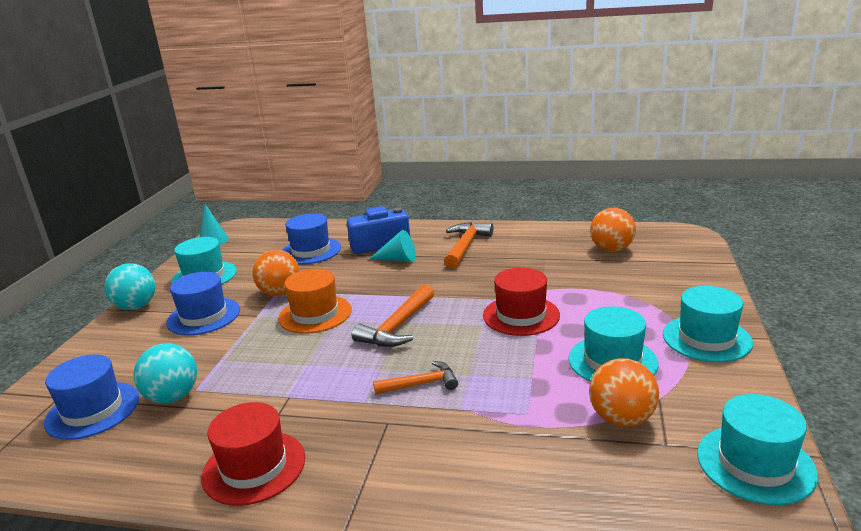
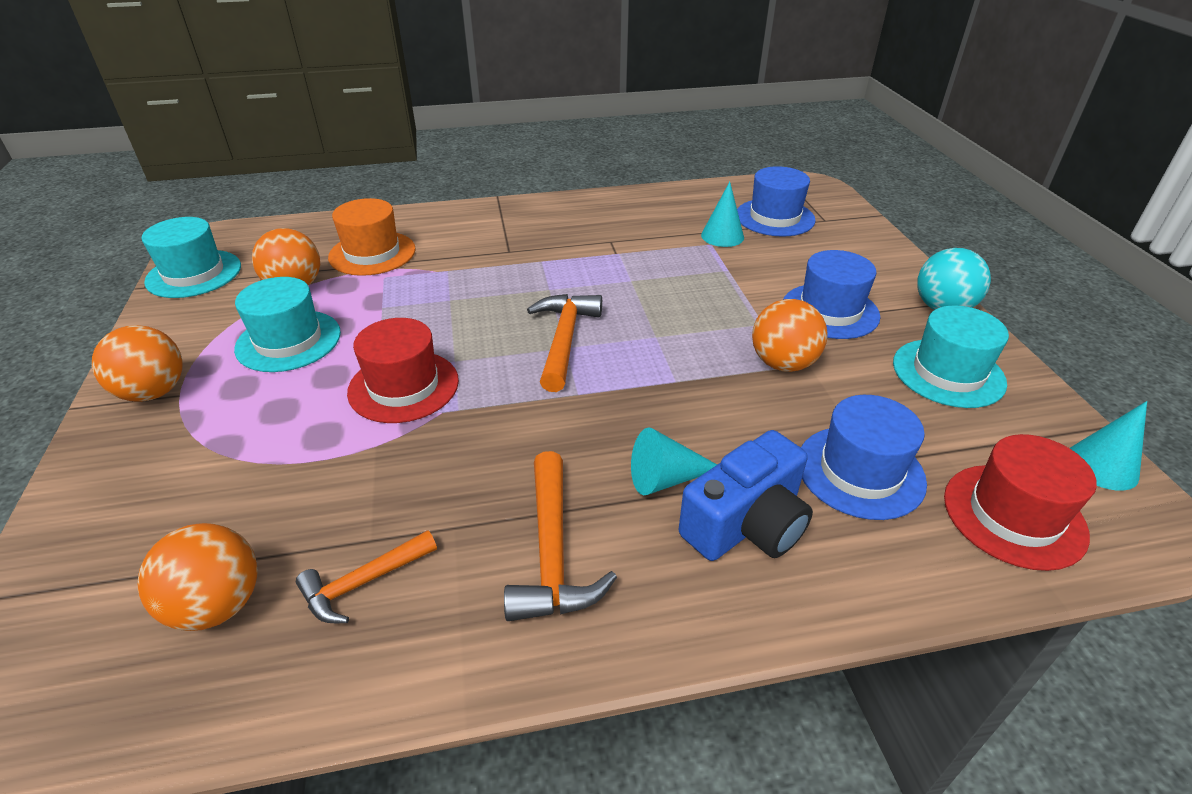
camera: 155 degrees right, 15 degrees up
(173, 397) = (722, 236): turquoise ball -> turquoise cone
(254, 467) = (590, 211): red hat -> red hat (1014, 515)
(315, 314) = (689, 339): orange hat -> orange hat (372, 253)
(421, 384) = (496, 283): orange hammer -> orange hammer (363, 582)
(706, 338) = (154, 392): turquoise hat -> orange ball

